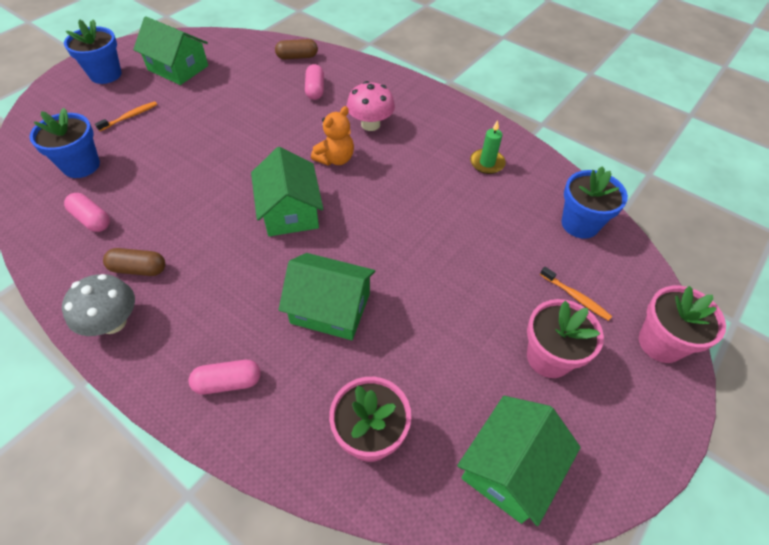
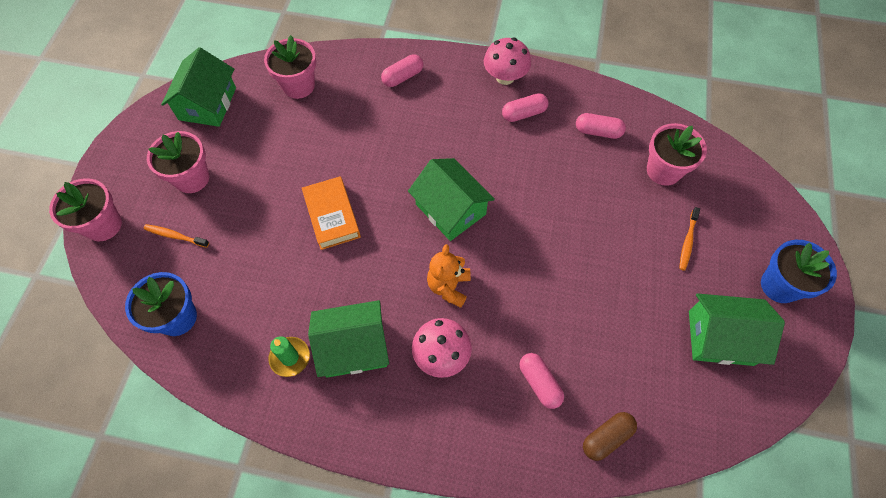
camera: 155 degrees right, 10 degrees up
(81, 165) = (663, 170): blue flower pot -> pink flower pot
(113, 322) = (505, 77): grey mushroom -> pink mushroom
(139, 269) = (524, 113): brown capsule -> pink capsule
(330, 308) = (366, 146): green house -> green house (353, 347)
(405, 251) = (332, 216): none -> orange book

